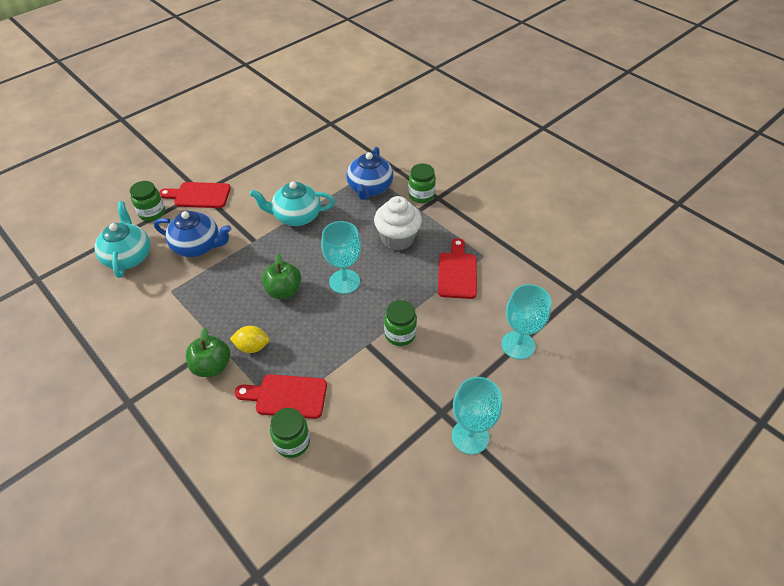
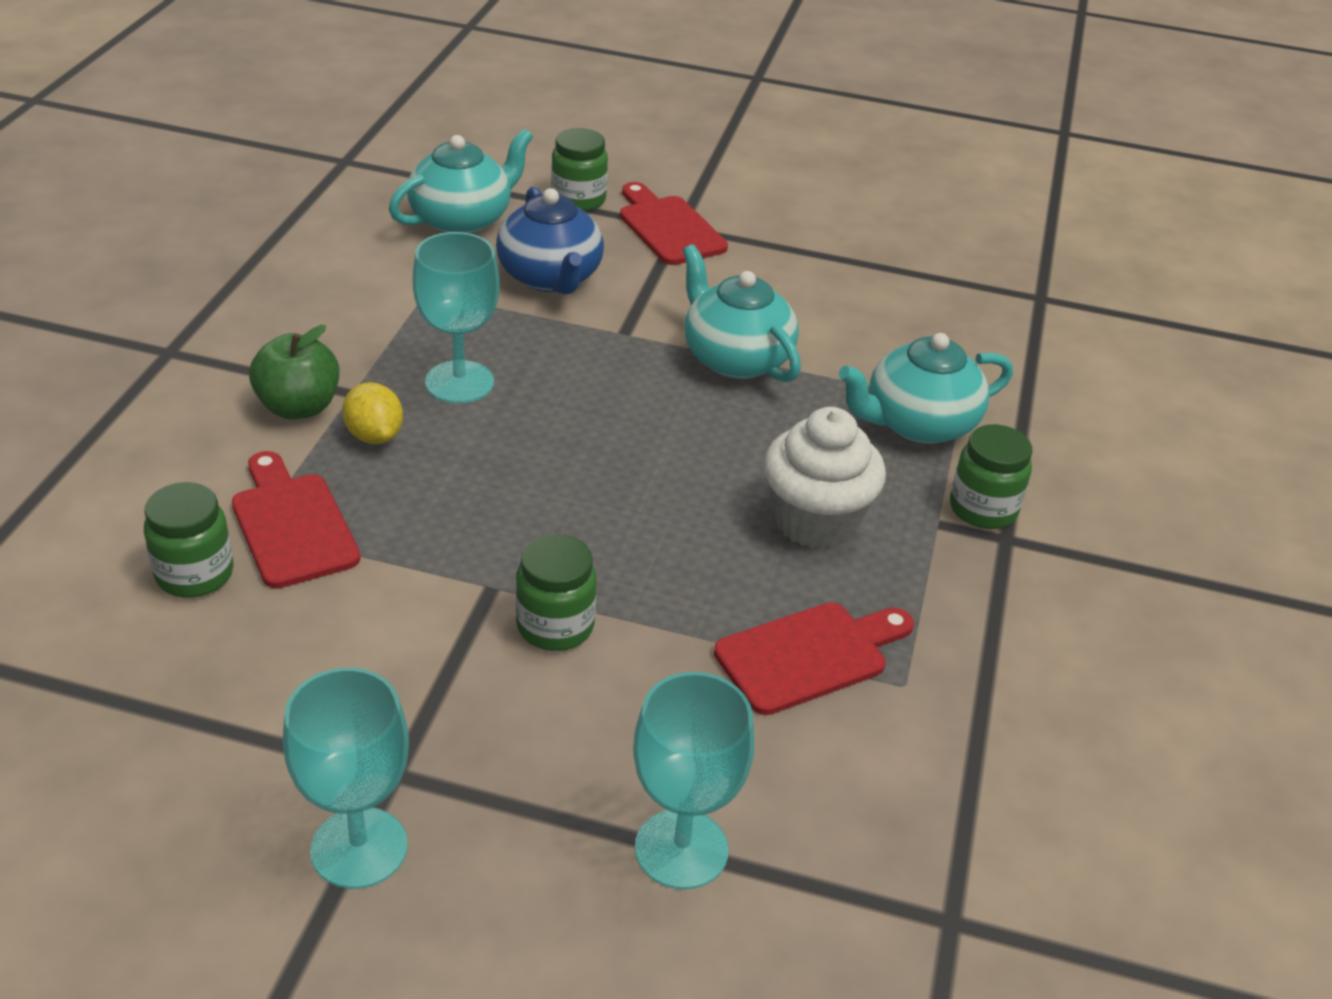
camera: 55 degrees right, 10 degrees down
(284, 291) = (534, 419): green apple -> none
(344, 281) = (627, 489): turquoise goblet -> turquoise goblet (459, 382)
(370, 188) = (918, 424): blue teapot -> turquoise teapot

